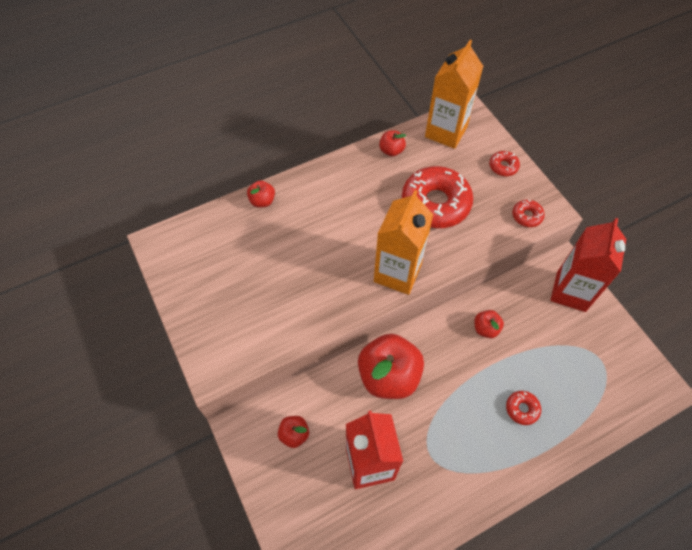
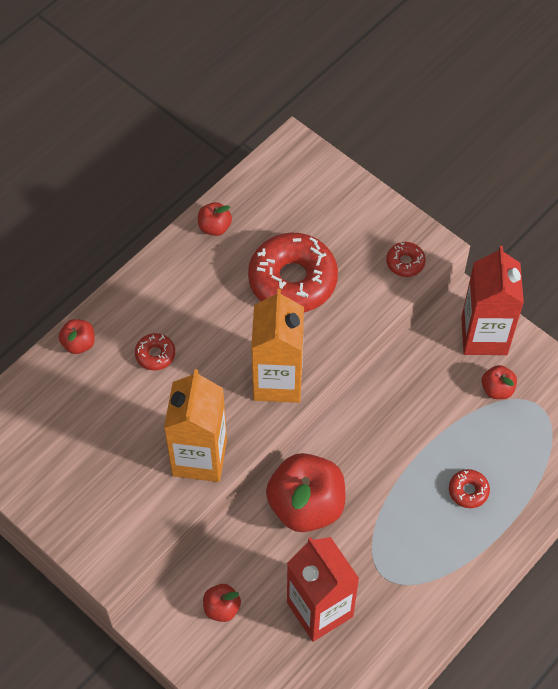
camera: 20 degrees left, 0 degrees up
(446, 132) = (273, 181): orange carton -> orange carton (199, 457)
(485, 329) = (399, 413): red apple -> red apple (497, 389)
(503, 166) = (358, 207): red donut -> red donut (155, 354)

